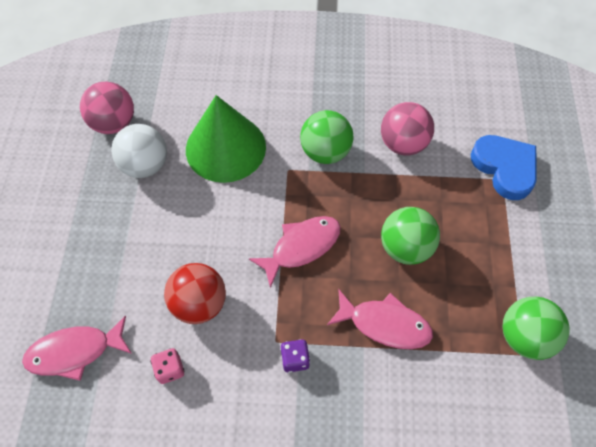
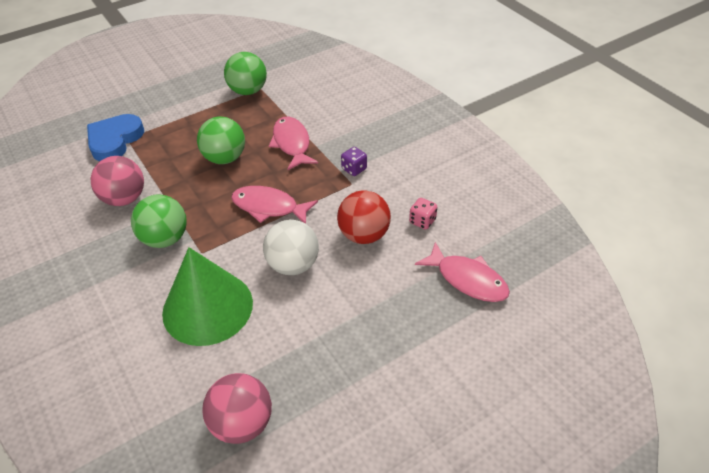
camera: 125 degrees left, 15 degrees down
(145, 165) = (273, 356): white ball -> white ball (293, 265)

